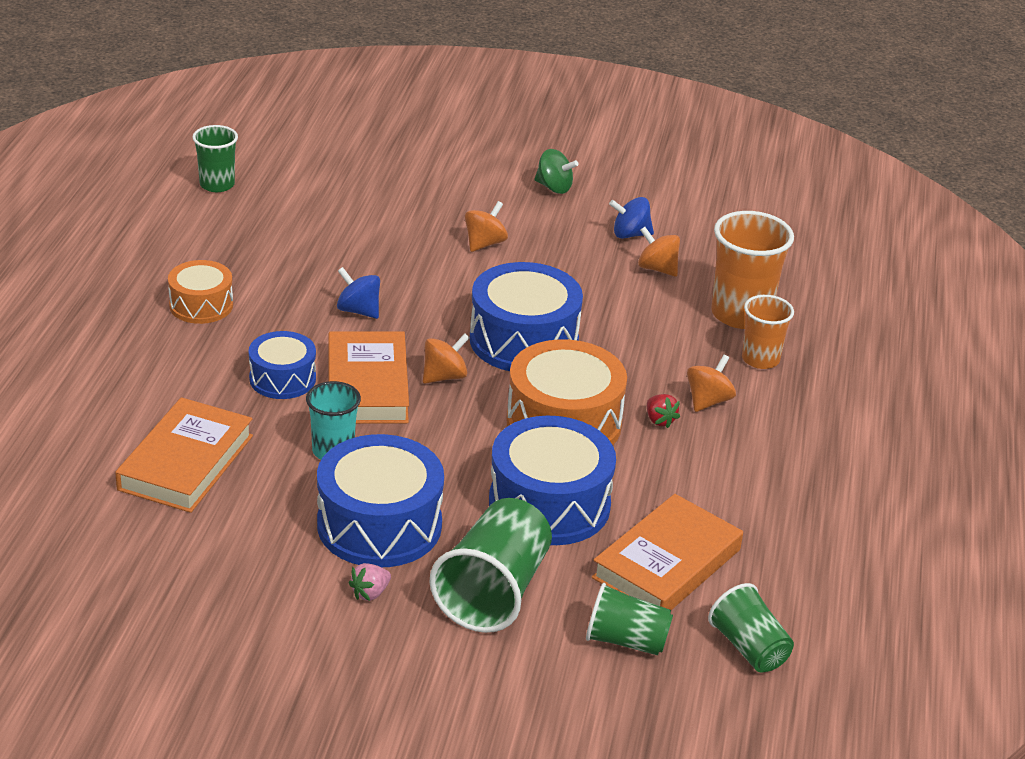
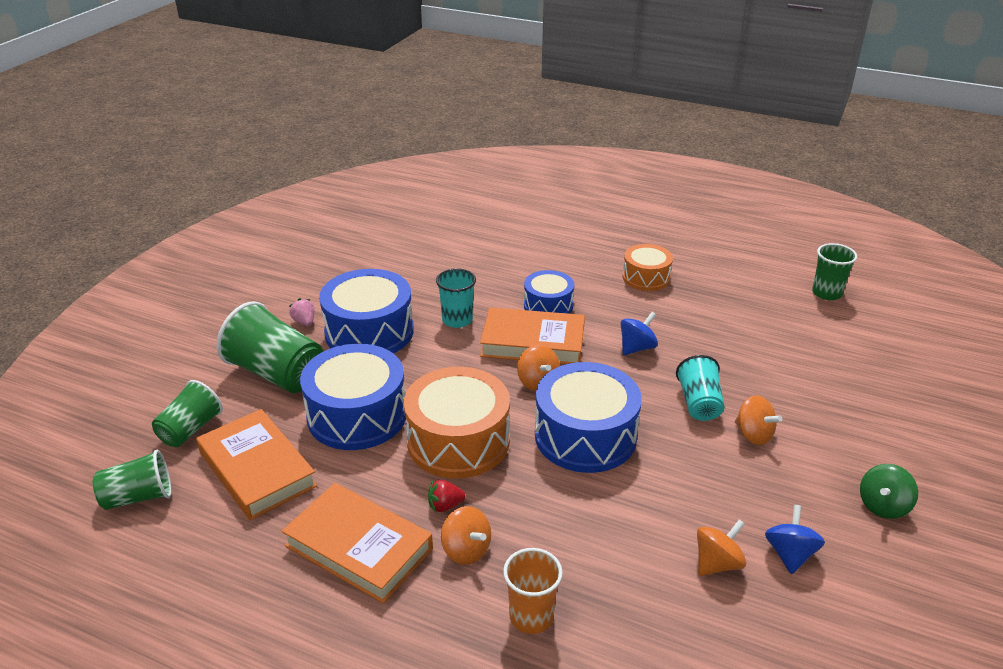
camera: 105 degrees right, 0 degrees up
(185, 462) = (463, 263): orange book -> orange book (359, 547)
(447, 272) = (699, 403): none -> turquoise cup
(741, 314) = (622, 621): orange cup -> none

